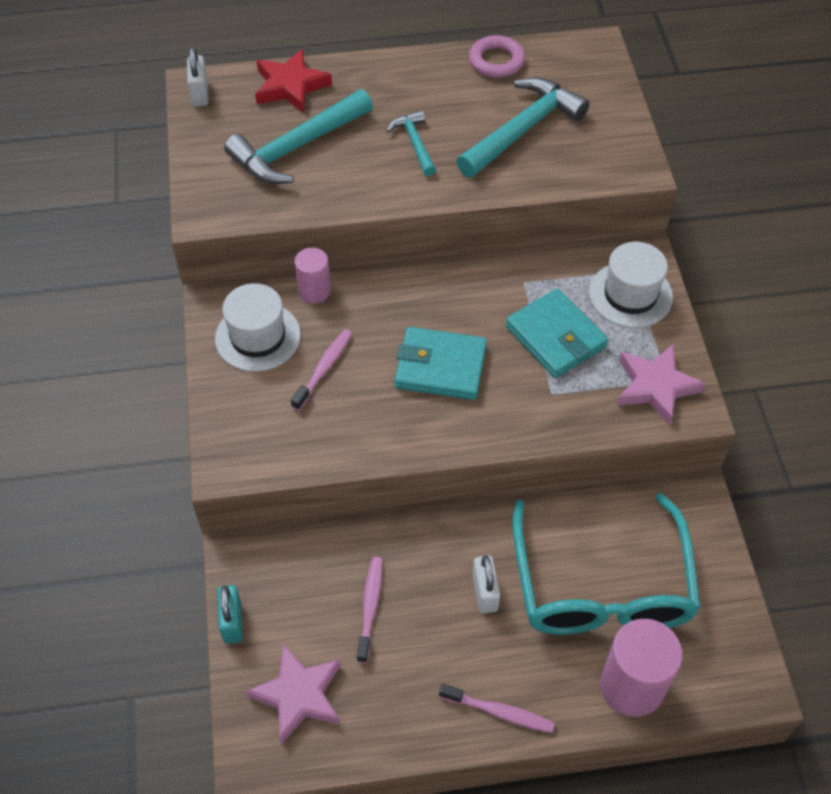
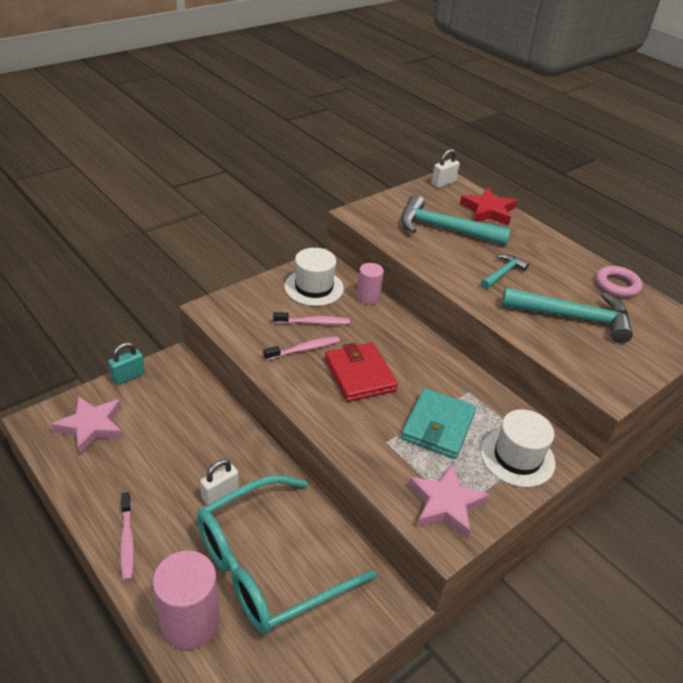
camera: 55 degrees right, 15 degrees down
(370, 606) = (174, 436): pink toothbrush -> pink toothbrush (304, 349)
(440, 367) = (359, 375): turquoise wallet -> red wallet

